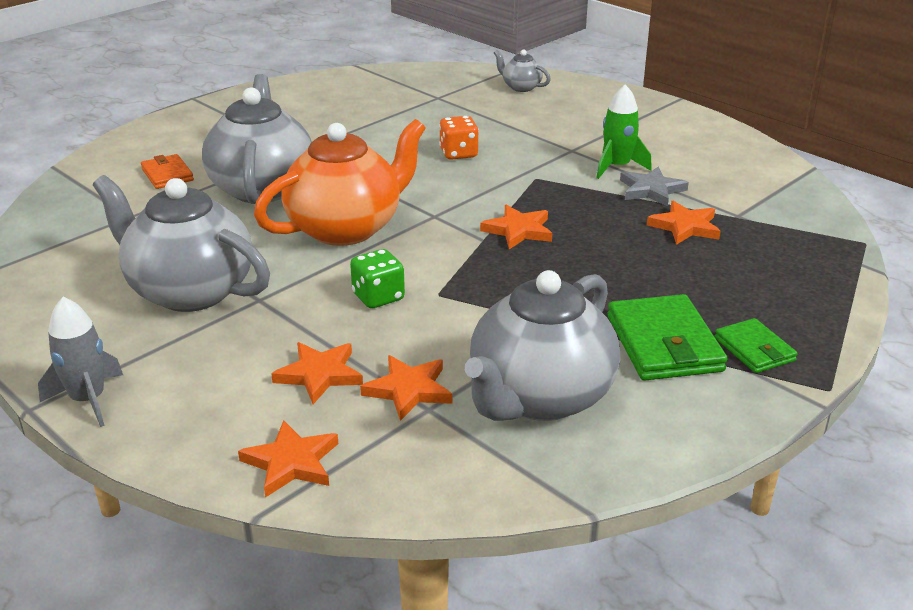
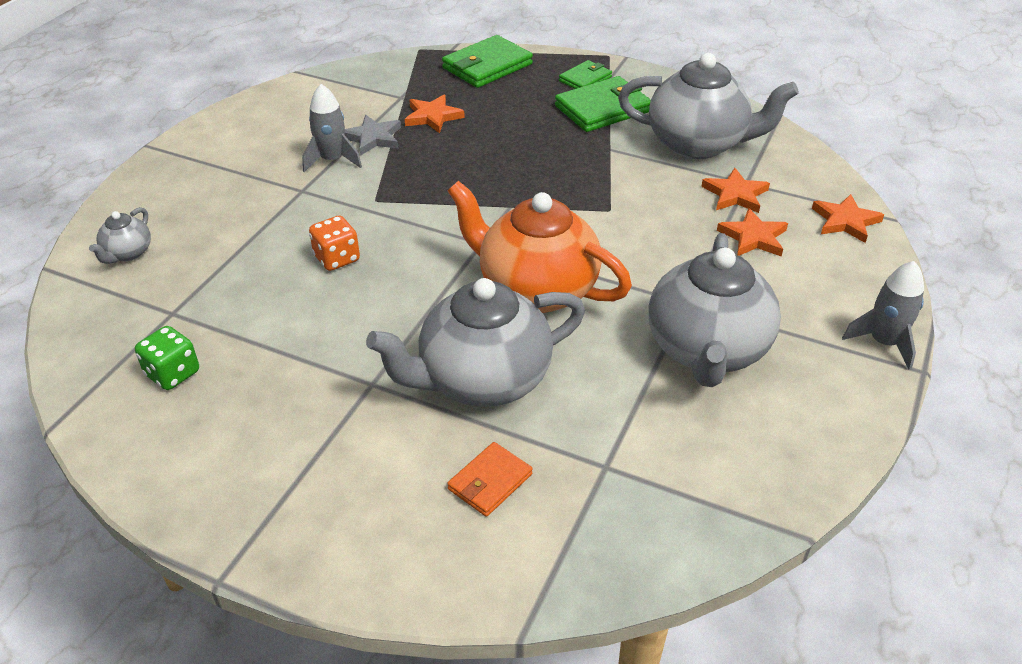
camera: 110 degrees left, 10 degrees up
(378, 297) = (636, 238): green dice -> green dice (172, 373)
(518, 230) = (483, 191): orange star -> none
(617, 167) = (332, 160): green rocket -> grey rocket
(808, 281) = (487, 66): none -> green wallet

